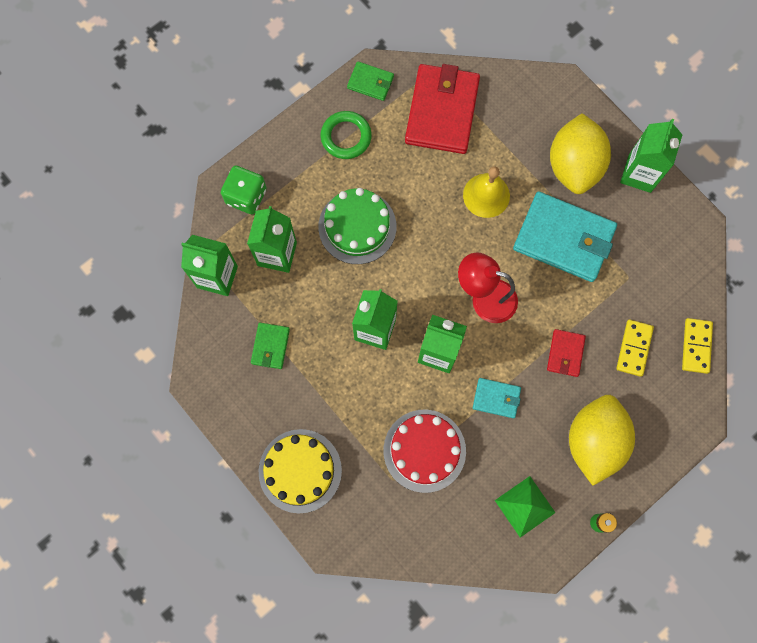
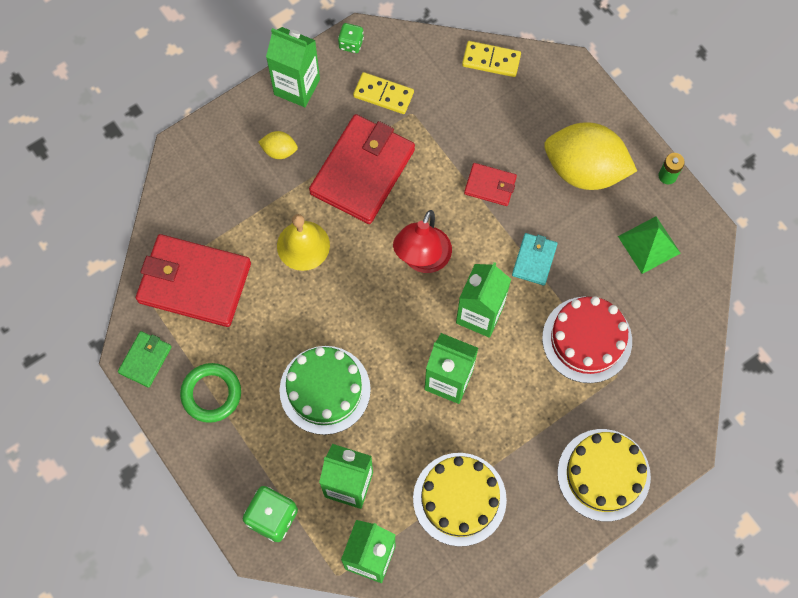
camera: 85 degrees left, 5 degrees down
(270, 346) = (459, 499): green wallet -> yellow cake
(563, 238) = (362, 171): turquoise wallet -> red wallet
(574, 166) = (279, 151): yellow lemon -> yellow lemon, size x0.43
(634, 348) = (489, 118): yellow domino -> yellow domino (383, 94)
(692, 216) = (351, 43): none -> green dice

